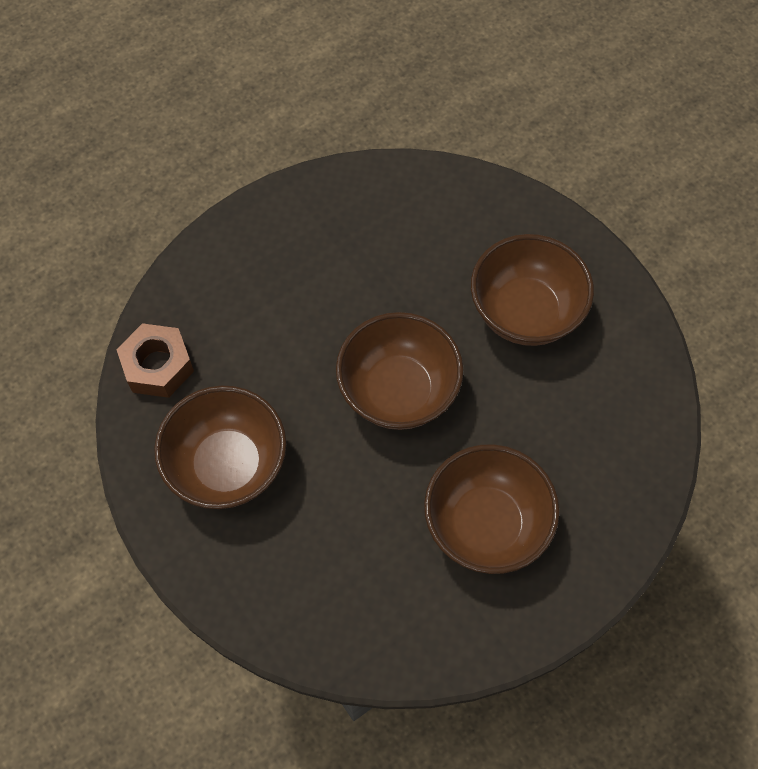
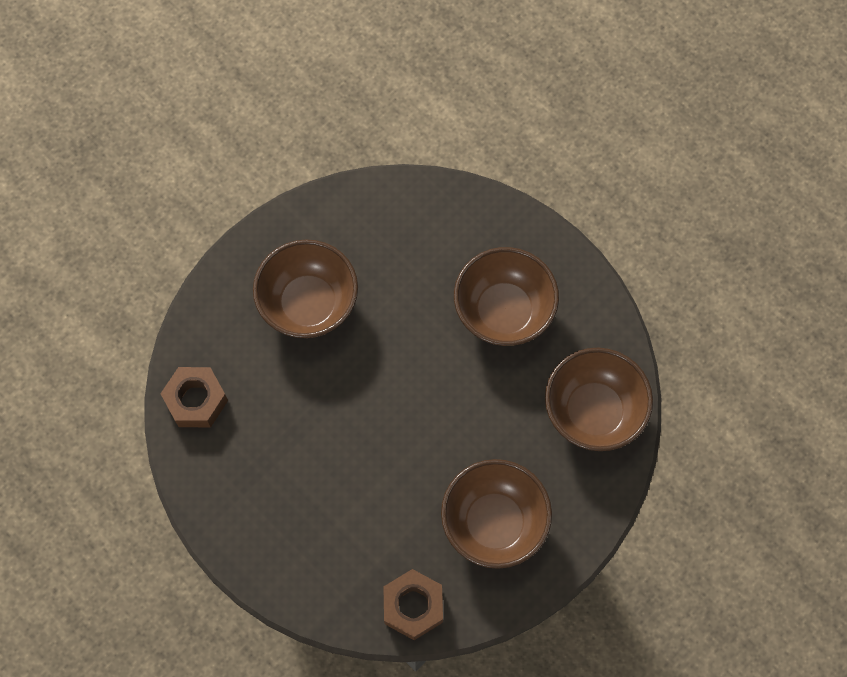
camera: 100 degrees left, 5 degrees up
(398, 391) = (401, 396): brown bowl -> brown bowl (593, 412)
(430, 193) = (196, 400): none -> brown nut

